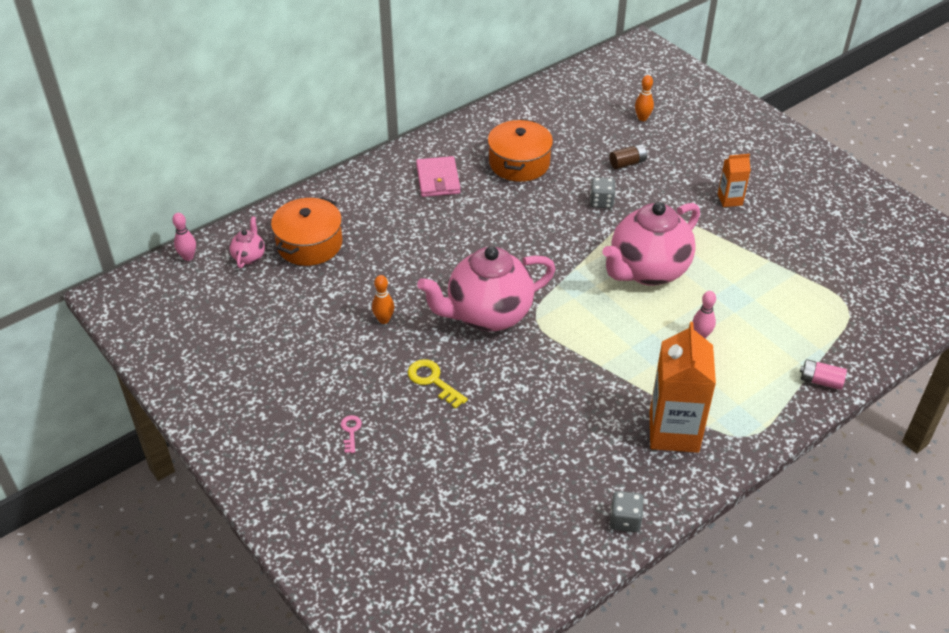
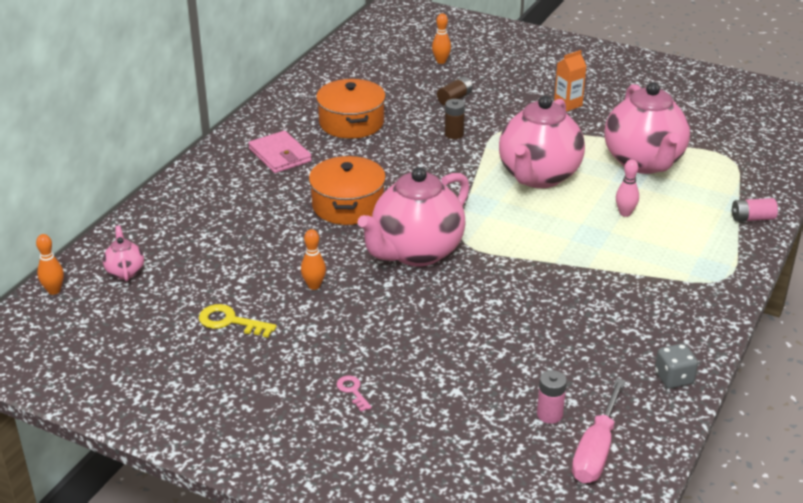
camera: 25 degrees left, 10 degrees down
(188, 257) = (54, 290): pink bowling pin -> orange bowling pin
(309, 244) = (185, 243): orange pot -> orange pot (348, 205)
(433, 381) = (404, 322): yellow key -> yellow key (230, 321)
(493, 514) = (549, 414): none -> pink battery
(509, 563) = (596, 450): none -> pink screwdriver
(601, 202) = (454, 134): grey dice -> brown battery
(674, 432) = (661, 294): orange carton -> none
(758, 286) = (643, 162): none -> pink teapot

